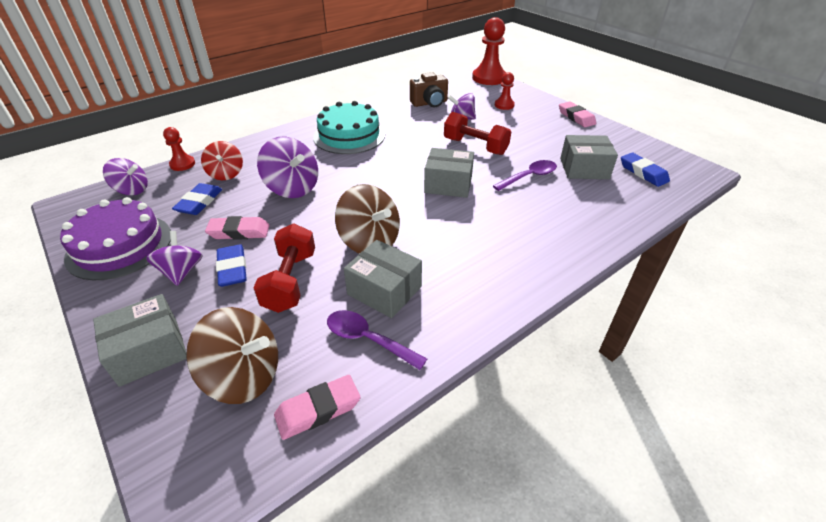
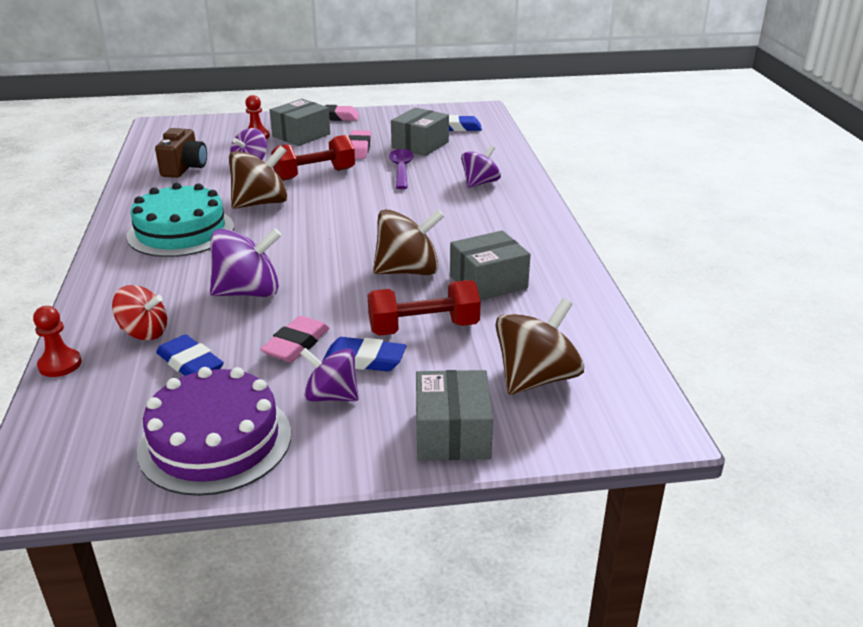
camera: 60 degrees left, 10 degrees down
(132, 190) = (72, 419): purple spinning top -> purple spinning top (480, 183)
(290, 281) = (423, 328): red dumbbell -> red dumbbell turned 45 degrees counterclockwise
(318, 410) = (604, 347): pink eraser -> pink eraser (358, 149)
(368, 339) = (543, 305): purple spoon -> none
(411, 145) = (261, 203): none -> brown spinning top
(448, 184) = (363, 207): grey box -> grey box (301, 135)
(489, 78) = (184, 123): red pawn -> none

